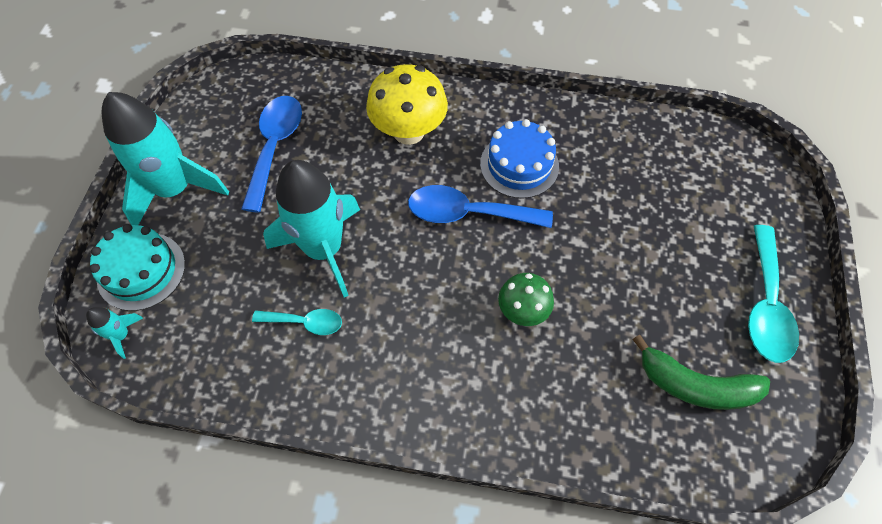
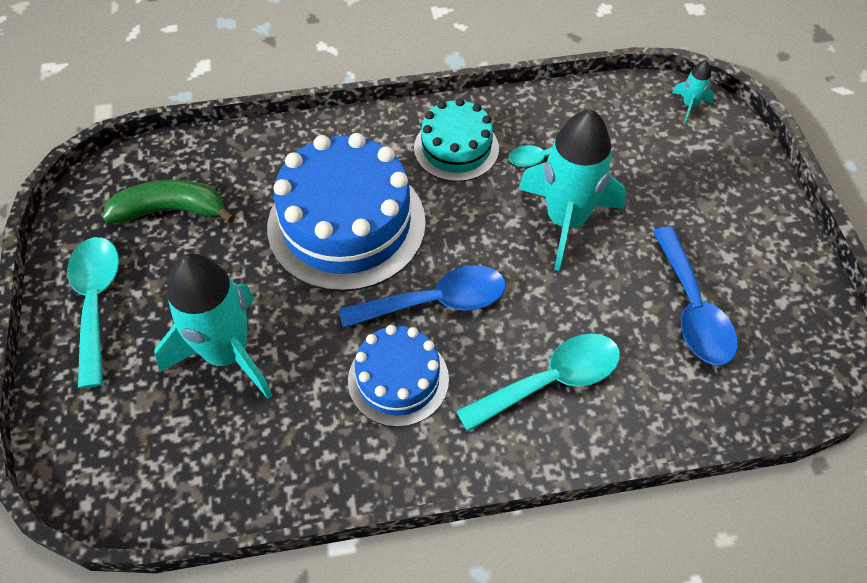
camera: 160 degrees right, 5 degrees down
(141, 271) = (719, 153): turquoise cake -> turquoise cake (456, 148)
(175, 189) = (757, 230): turquoise rocket -> turquoise rocket (227, 354)
(408, 131) = (551, 381): yellow mushroom -> turquoise spoon
(522, 311) = (346, 224): green mushroom -> blue cake

